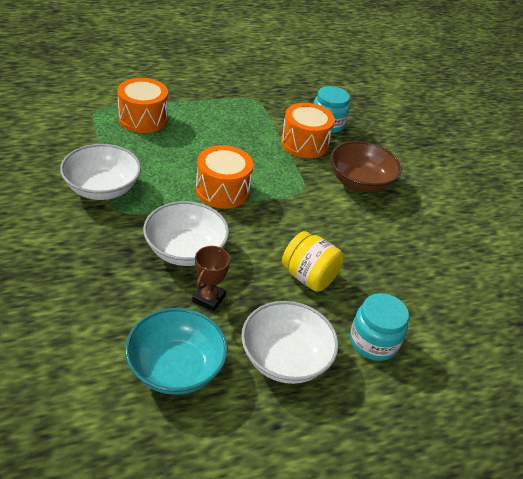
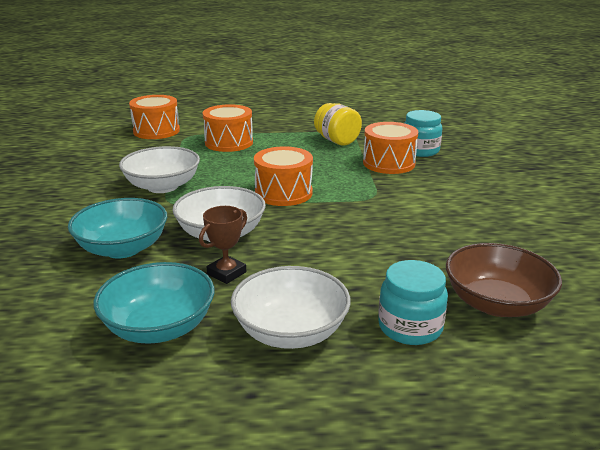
camera: 20 degrees right, 15 degrees down
(58, 102) = (156, 131): none -> orange drum
(101, 277) = (123, 248): none -> turquoise bowl
(308, 277) = (350, 264): yellow jar -> yellow jar (337, 141)
(360, 182) = (442, 193): brown bowl -> brown bowl (496, 303)

